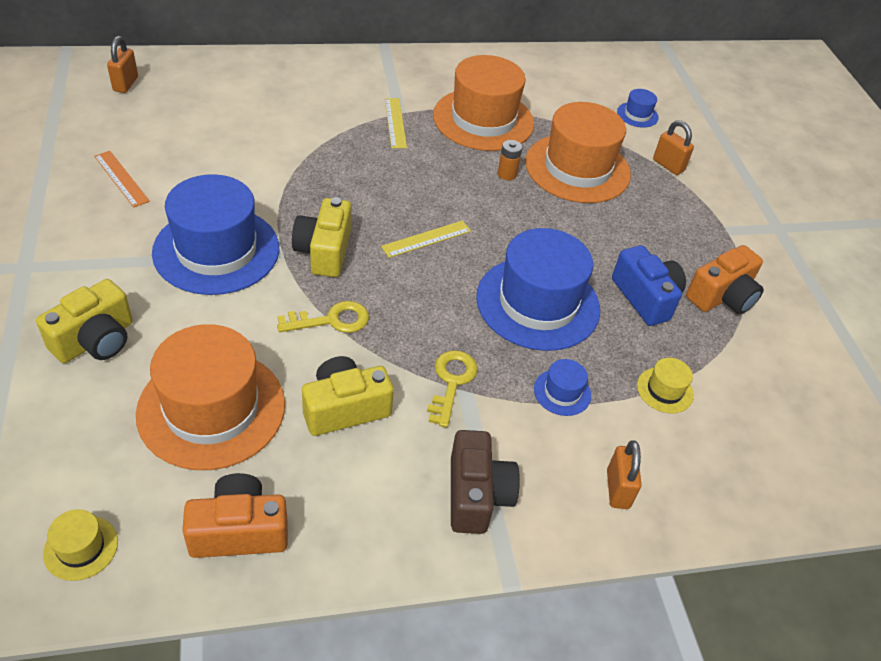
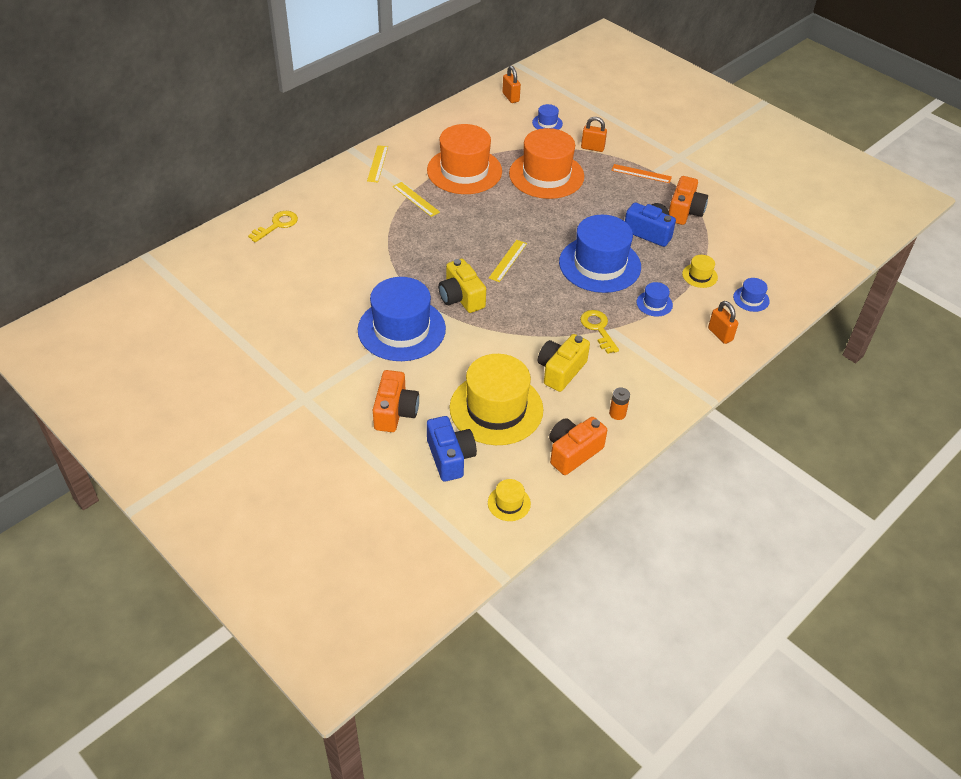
camera: 30 degrees left, 0 degrees up
(87, 436) = (450, 457): none -> blue camera
(95, 340) = (395, 412): yellow camera -> orange camera
(121, 178) = (294, 319): orange ruler -> orange ruler (641, 174)
(125, 84) = (219, 259): orange padlock -> orange padlock (510, 97)
(211, 408) = (496, 409): orange hat -> yellow hat
(331, 320) = (506, 332): yellow key -> yellow key (277, 225)
(395, 70) = (377, 163): none -> yellow ruler
(476, 495) = (662, 373): brown camera -> none
(507, 174) = (512, 199): orange battery -> orange battery (617, 413)
(713, 465) = (751, 299): none -> blue hat

